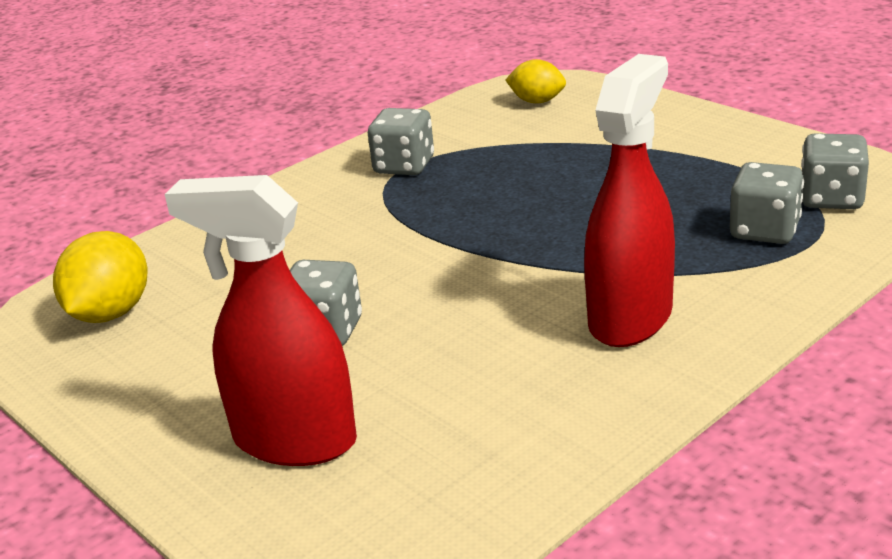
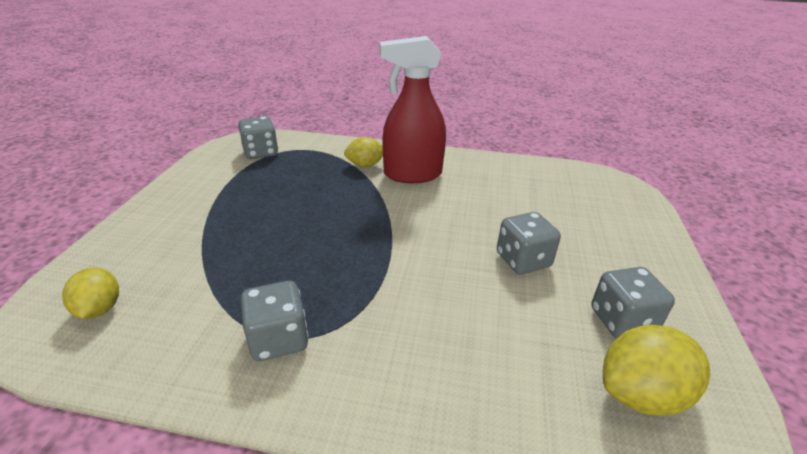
camera: 130 degrees left, 5 degrees up
(294, 441) = (597, 227): red spray bottle -> none
(707, 282) = (365, 165): none -> yellow lemon
(764, 231) = (305, 161): grey dice -> grey dice (622, 321)

